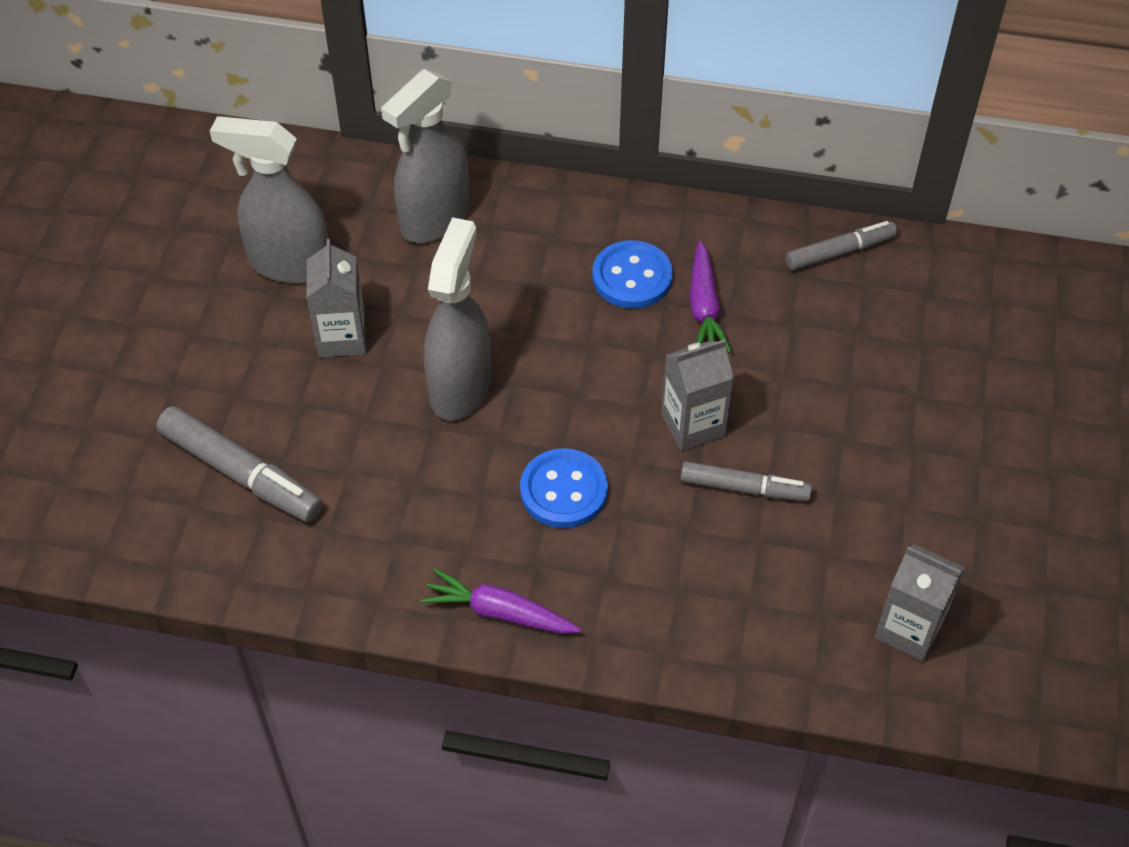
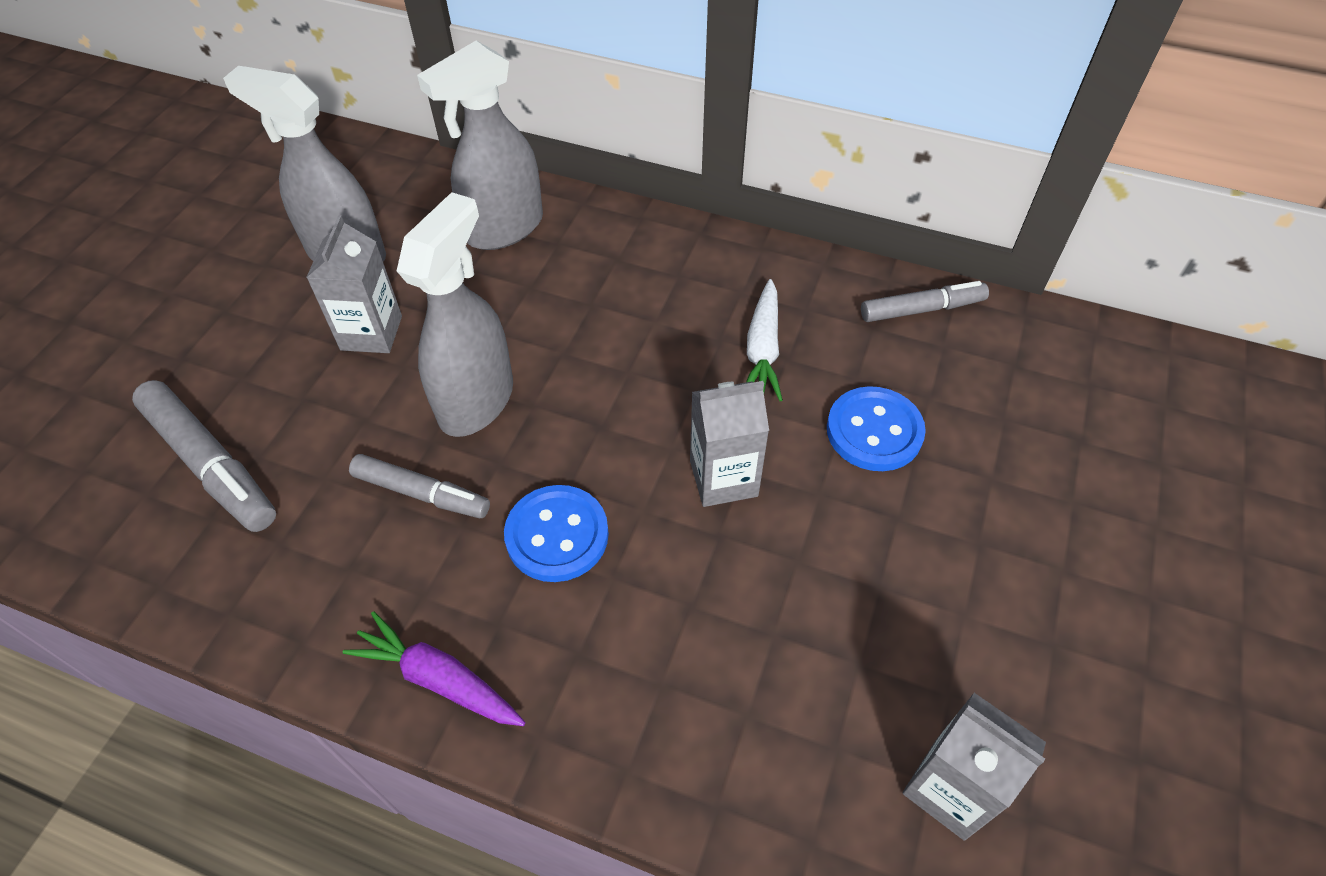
camera: 10 degrees right, 0 degrees up
(632, 277) = (691, 308): blue button -> blue button (874, 431)
(704, 307) = (763, 349): purple carrot -> white carrot
(744, 488) = (769, 563): grey marker -> grey marker (422, 493)

